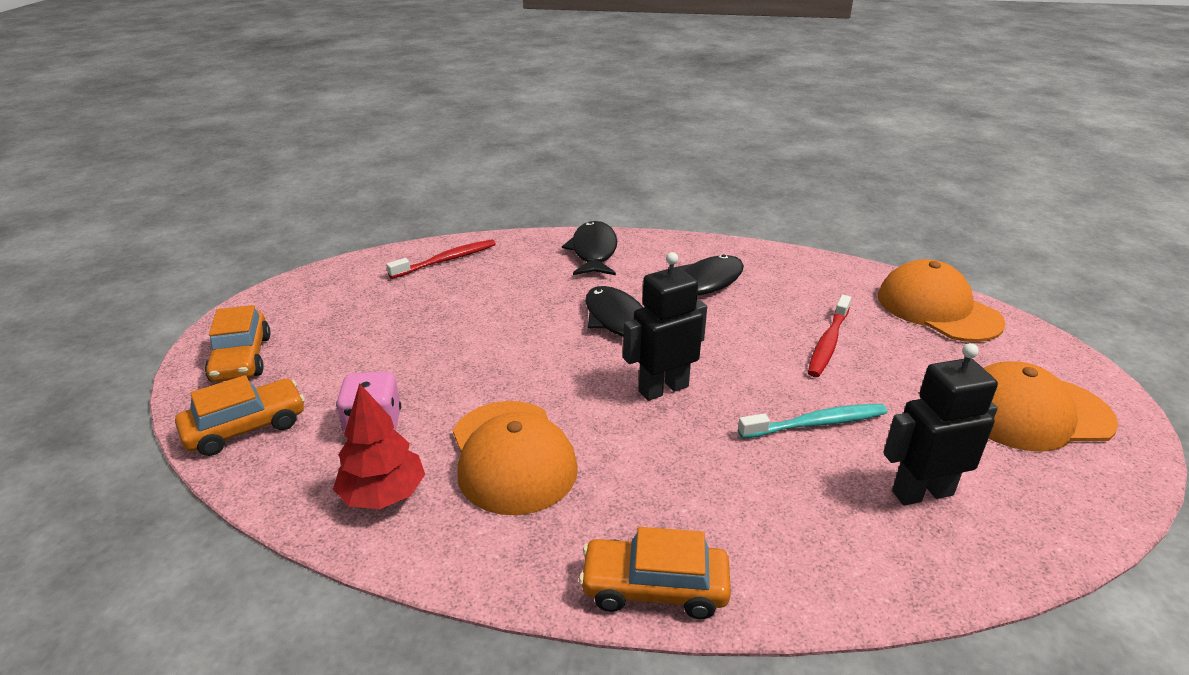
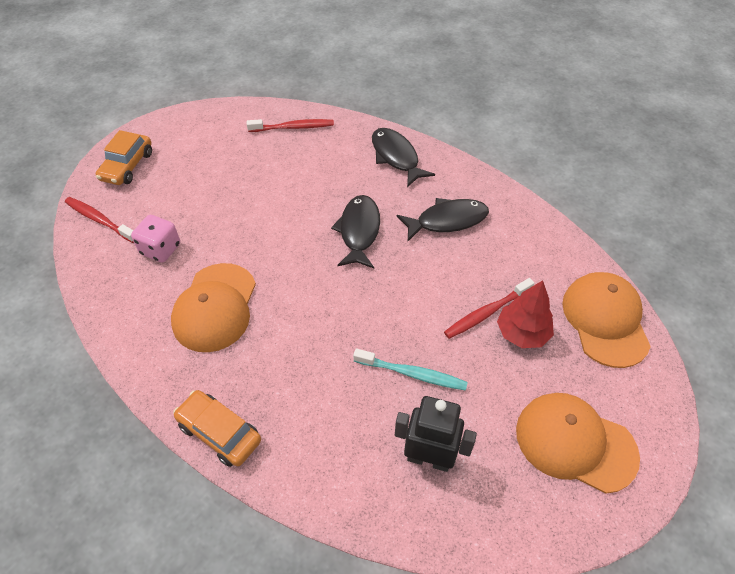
camera: 30 degrees right, 20 degrees up
(246, 427) = (99, 220): orange car -> red toothbrush
(383, 494) = (134, 300): red tree -> red tree (522, 333)
(593, 251) = (396, 157): black fish -> black fish turned 60 degrees counterclockwise
(663, 389) = (340, 299): black robot -> none

